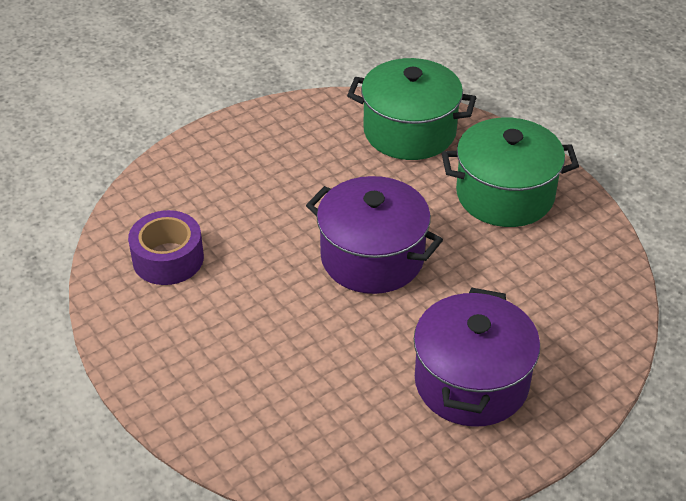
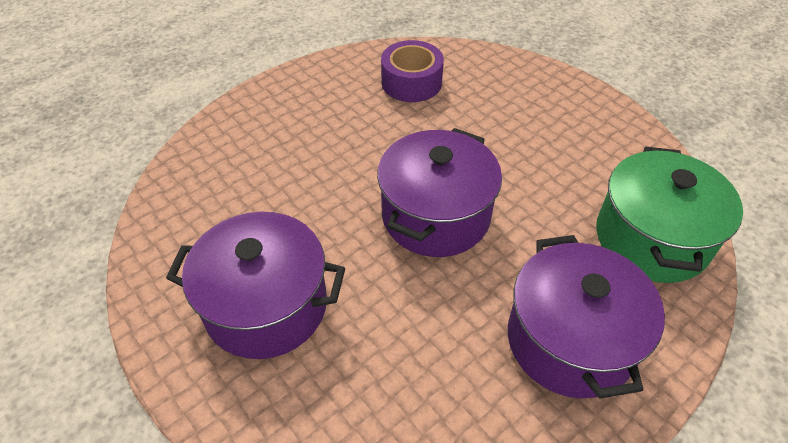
camera: 85 degrees right, 5 degrees up
(505, 195) = (570, 340): green pot -> purple pot

